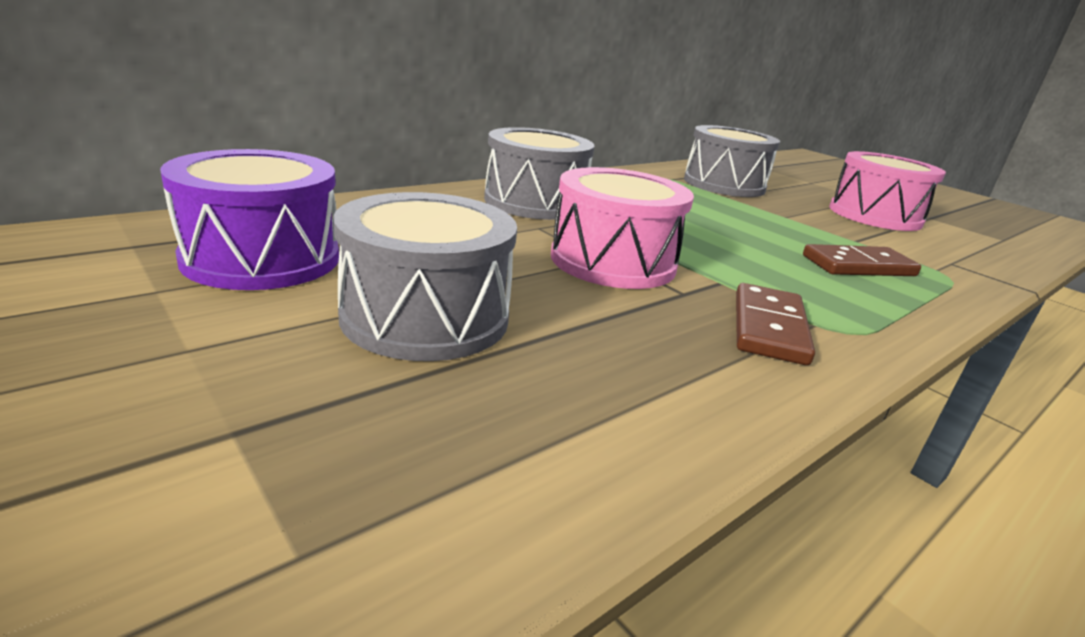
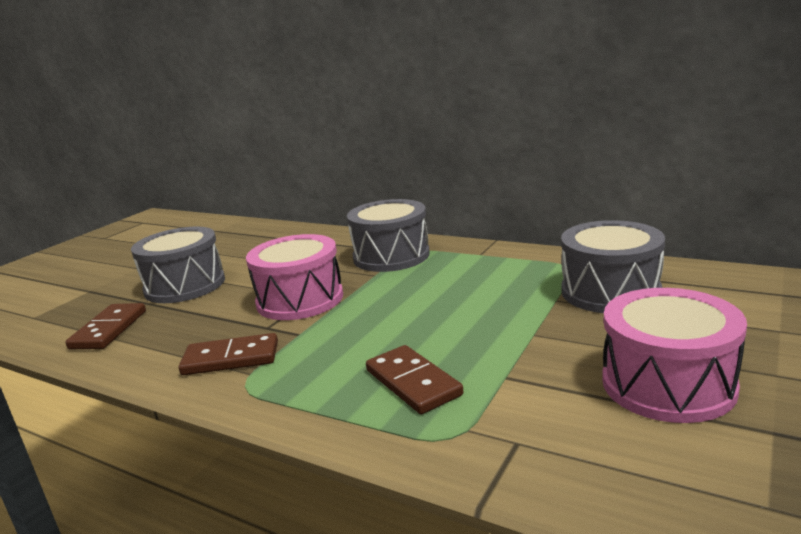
camera: 75 degrees right, 5 degrees down
(262, 258) = (223, 246): purple drum -> none
(564, 416) = (109, 329): none -> brown domino

